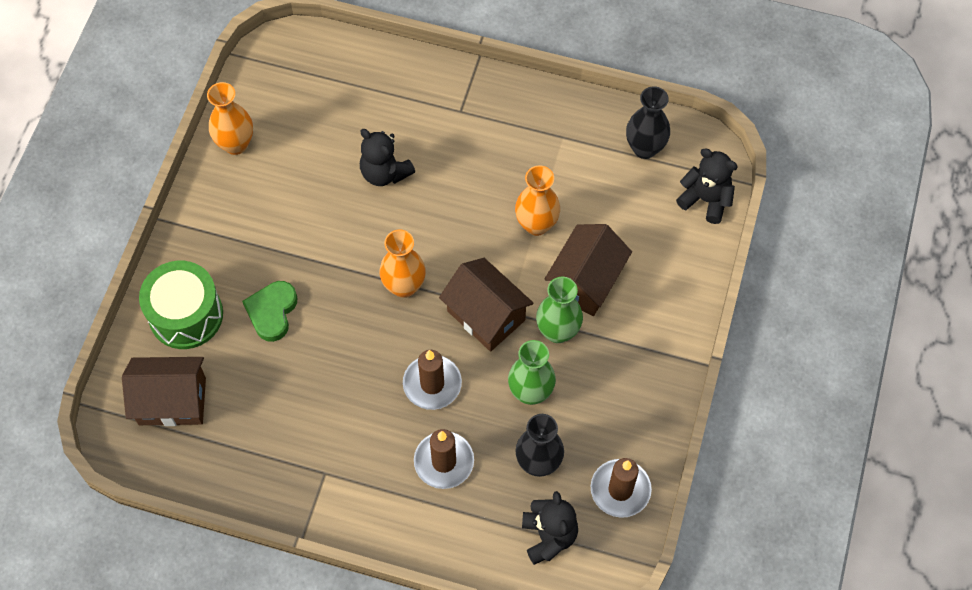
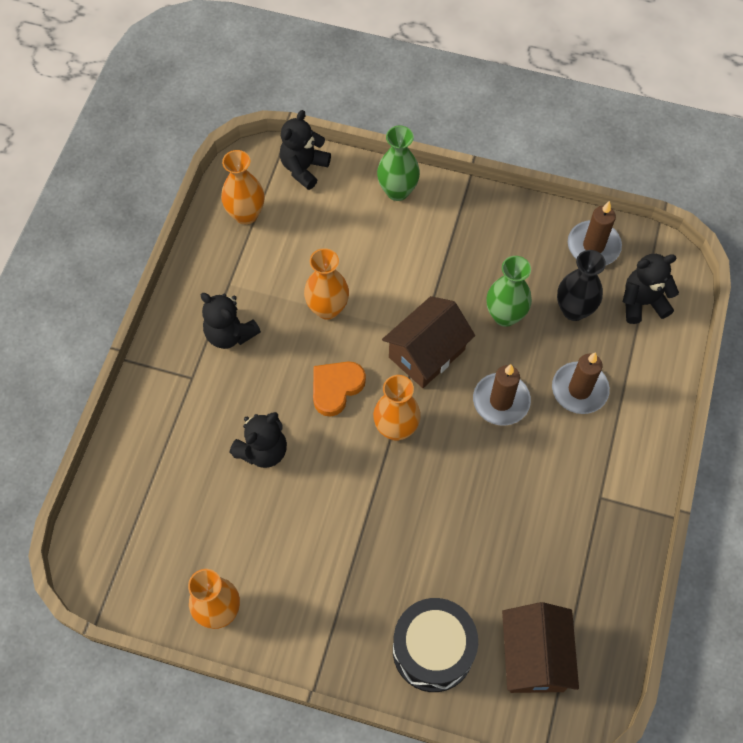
camera: 90 degrees left, 0 degrees up
(186, 315) = (433, 650): green drum -> black drum
(272, 312) = (427, 558): green heart -> none
(448, 233) = (336, 388): none -> orange heart
(507, 140) = (230, 334): none -> black teddy bear
(558, 331) = (442, 292): green vase -> green vase (397, 191)
(586, 281) = (389, 267): brown house -> none
(644, 148) = (246, 214): black vase -> orange vase

